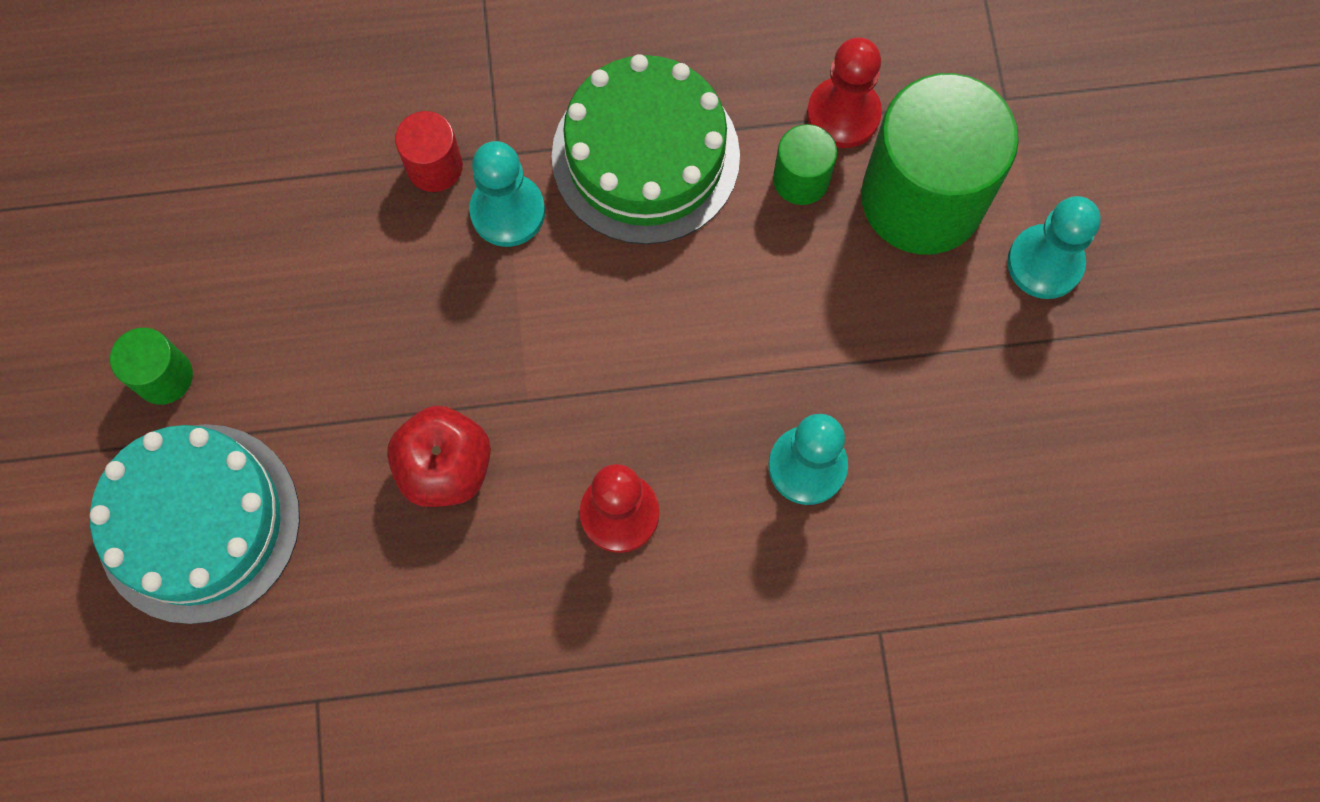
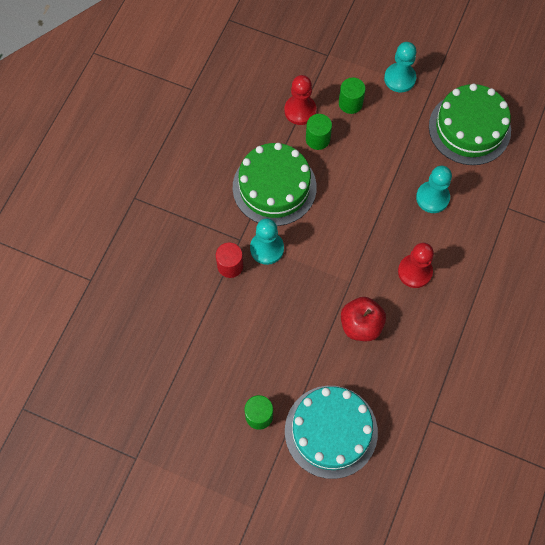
camera: 60 degrees left, 5 degrees down
(922, 198) = (350, 103): green cylinder -> green cylinder, size x0.46
(1019, 461) = (469, 128): none -> green cake

